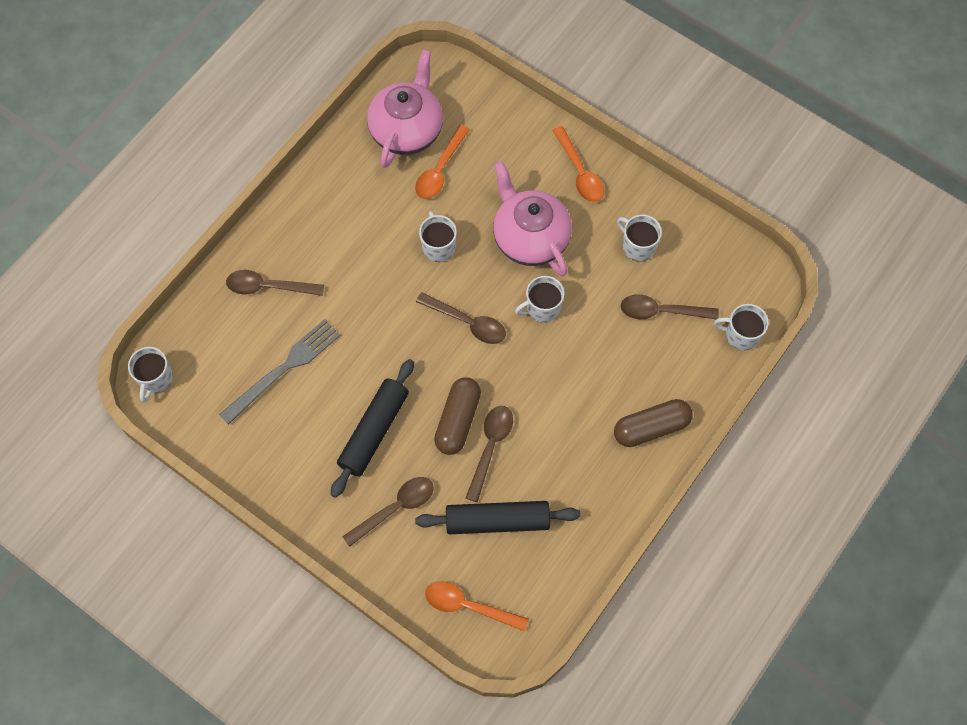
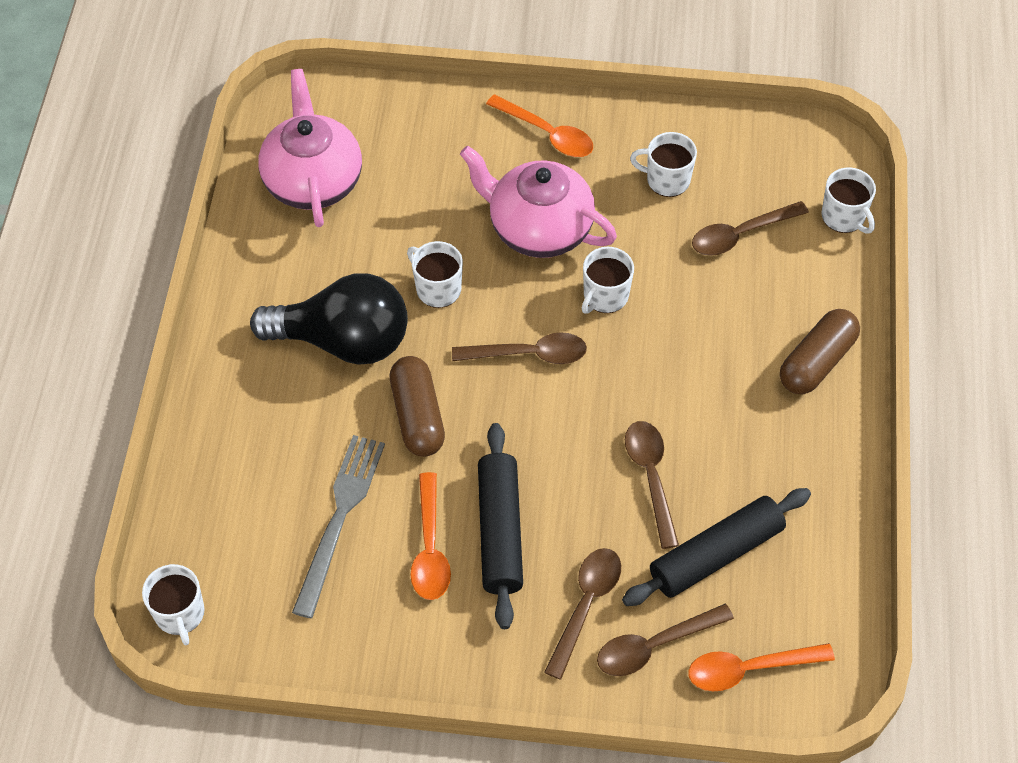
camera: 30 degrees left, 10 degrees down
(268, 287) = (257, 434): brown spoon -> brown spoon (655, 645)
(358, 252) = (343, 341): none -> black light bulb
(440, 170) = (382, 205): orange spoon -> orange spoon (430, 548)
(458, 420) = (592, 467): brown capsule -> brown capsule (417, 416)
(741, 335) = (844, 217): white mug -> white mug turned 105 degrees counterclockwise

